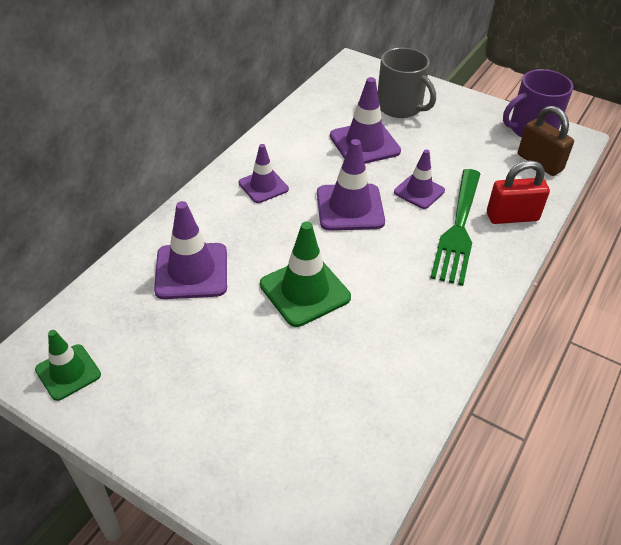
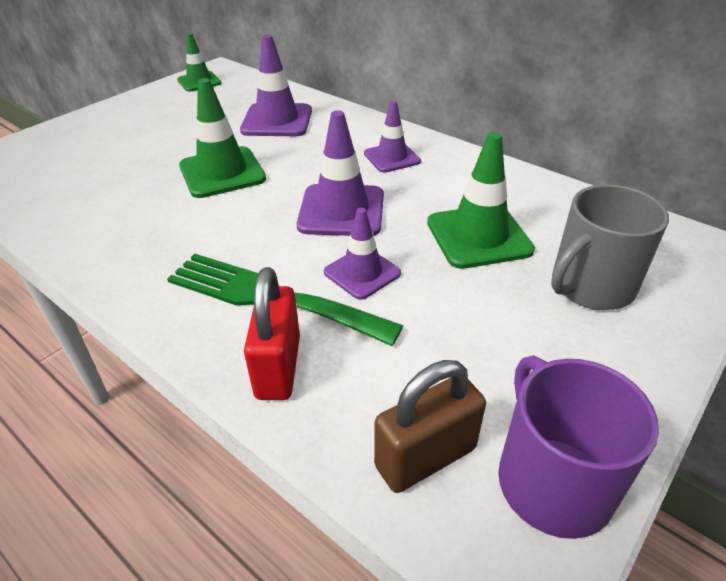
camera: 100 degrees right, 5 degrees down
(364, 144) = (478, 236): purple traffic cone -> green traffic cone

